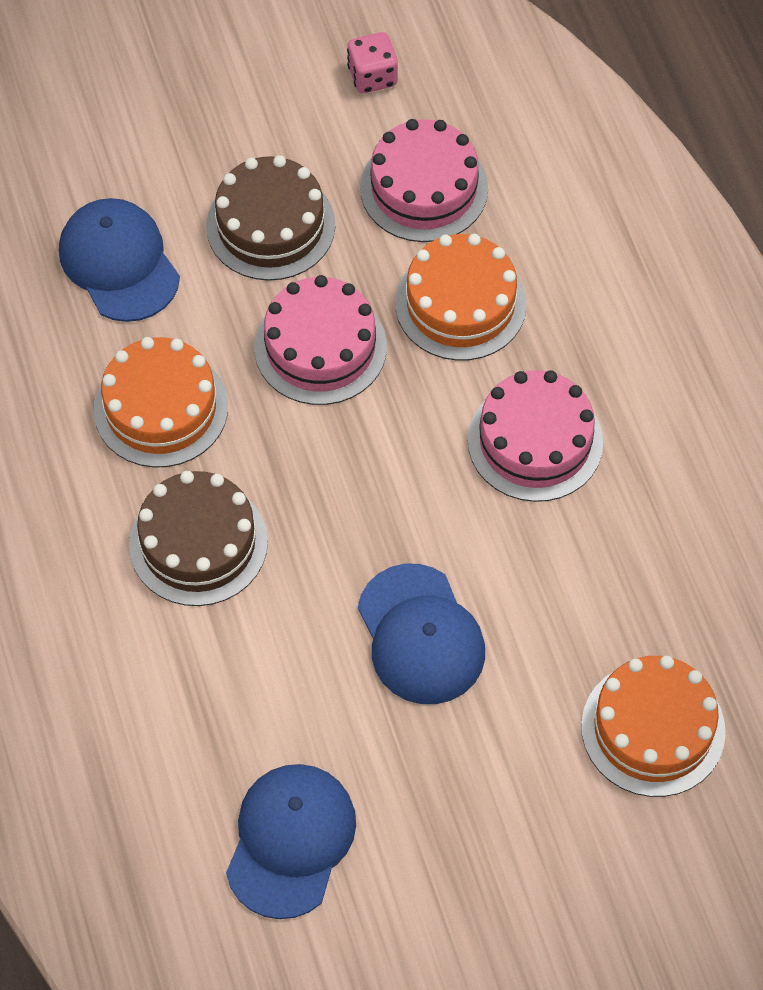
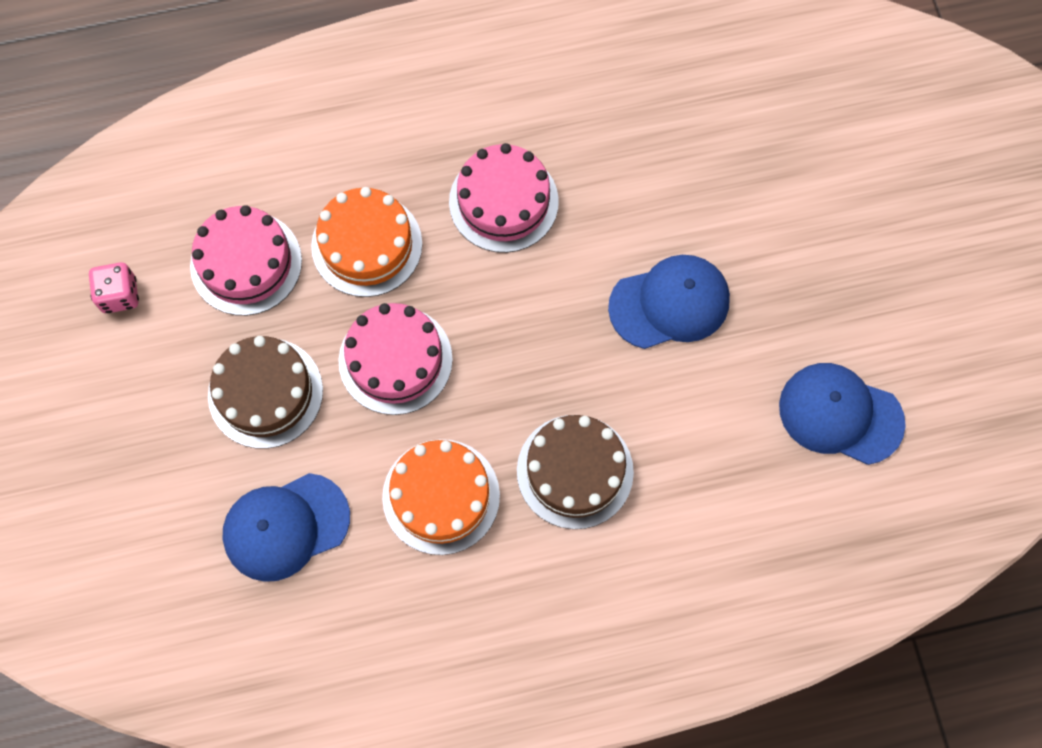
camera: 85 degrees left, 10 degrees up
(653, 729) = (756, 147): orange cake -> none

